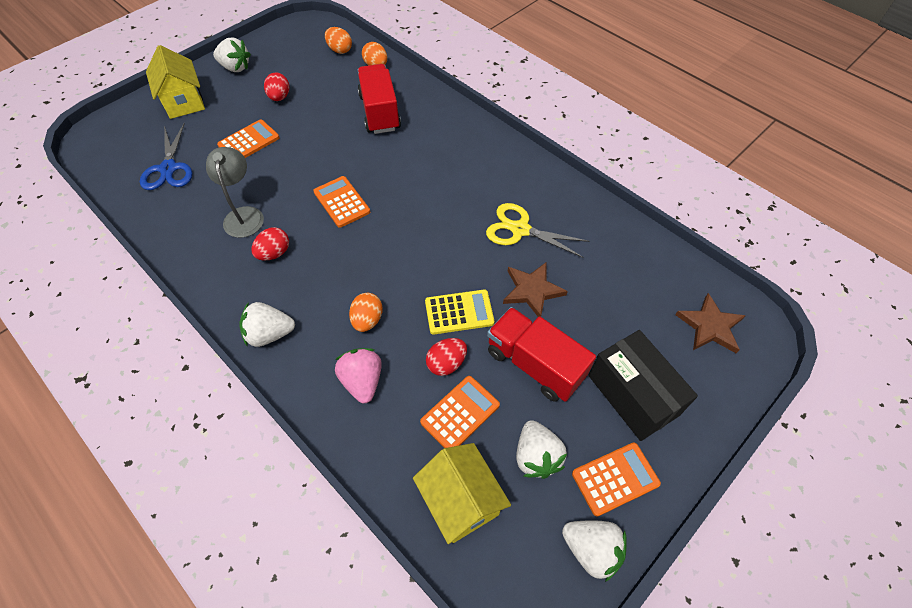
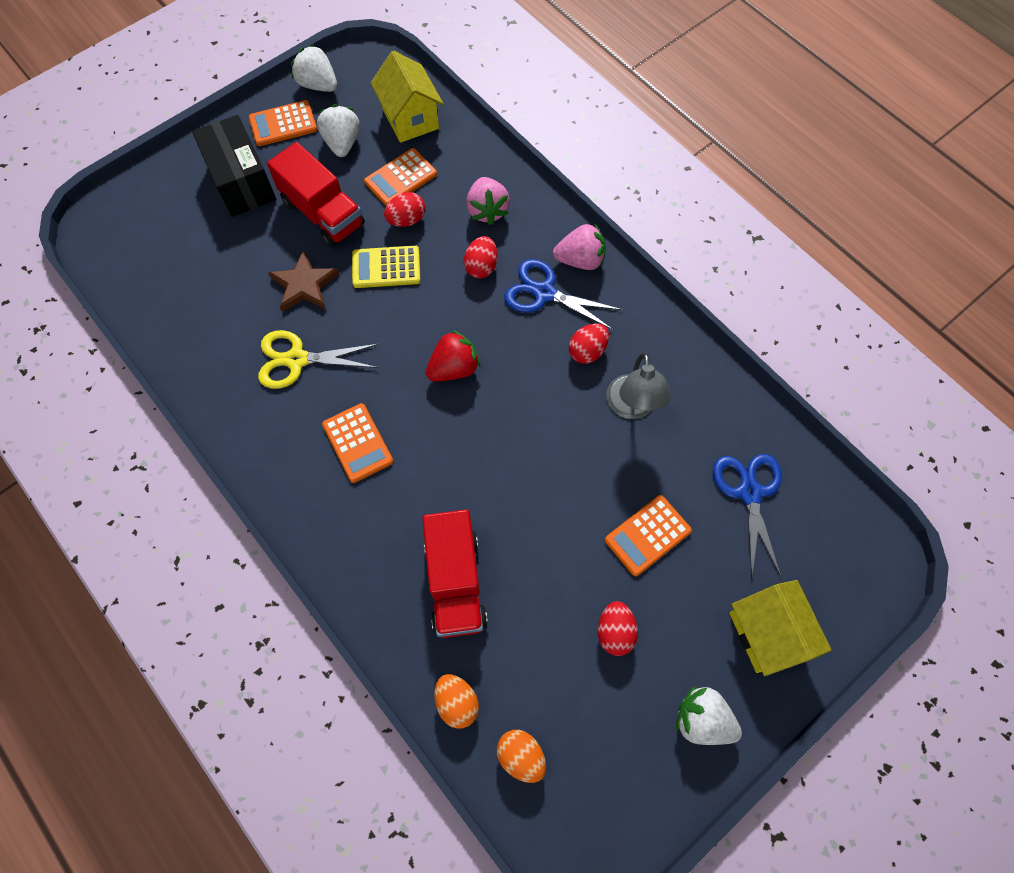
camera: 175 degrees left, 10 degrees up
(269, 334) = (580, 260): white strawberry -> pink strawberry
(308, 299) = (544, 293): none -> blue scissors
(341, 202) = (511, 417): orange calculator -> orange calculator (357, 443)
(367, 320) = (481, 266): orange egg -> red egg
(388, 232) = (454, 368): none -> red strawberry
(520, 229) = (297, 360): yellow scissors -> yellow scissors turned 150 degrees clockwise
(710, 326) = (138, 235): brown star -> none

